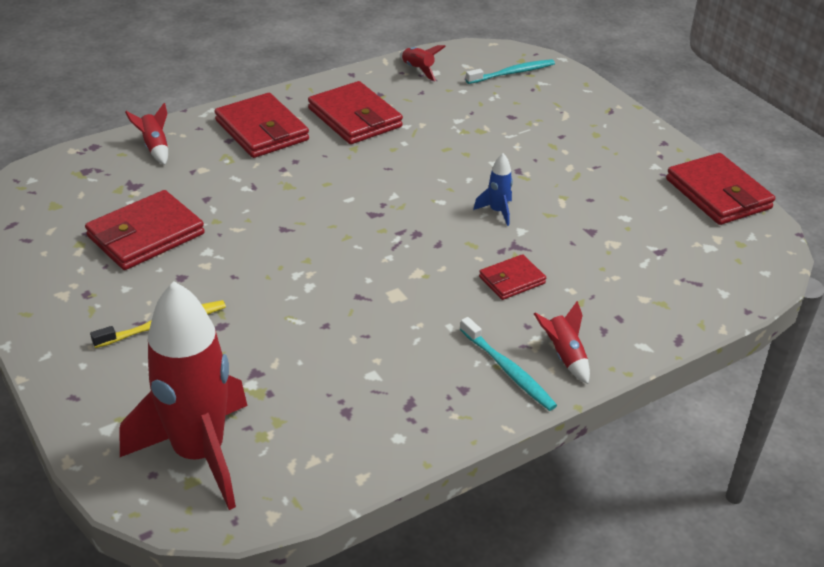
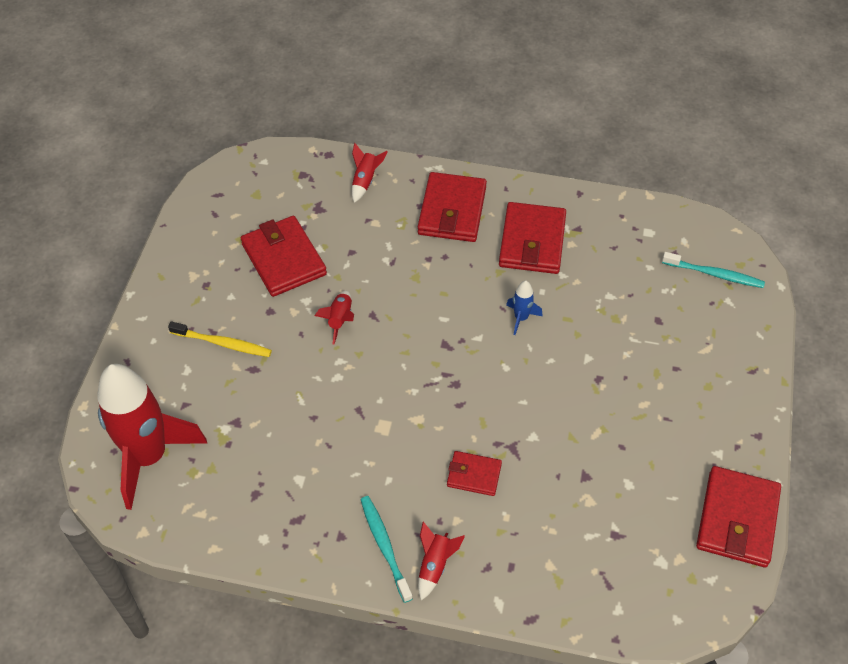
camera: 45 degrees right, 15 degrees up
(146, 235) = (284, 259): red wallet -> red wallet turned 60 degrees clockwise
(418, 70) = (638, 221): red rocket -> red rocket (340, 320)
(497, 211) = (535, 406): blue rocket -> blue rocket (521, 318)
(508, 371) = (384, 546): turquoise toothbrush -> turquoise toothbrush turned 150 degrees clockwise

